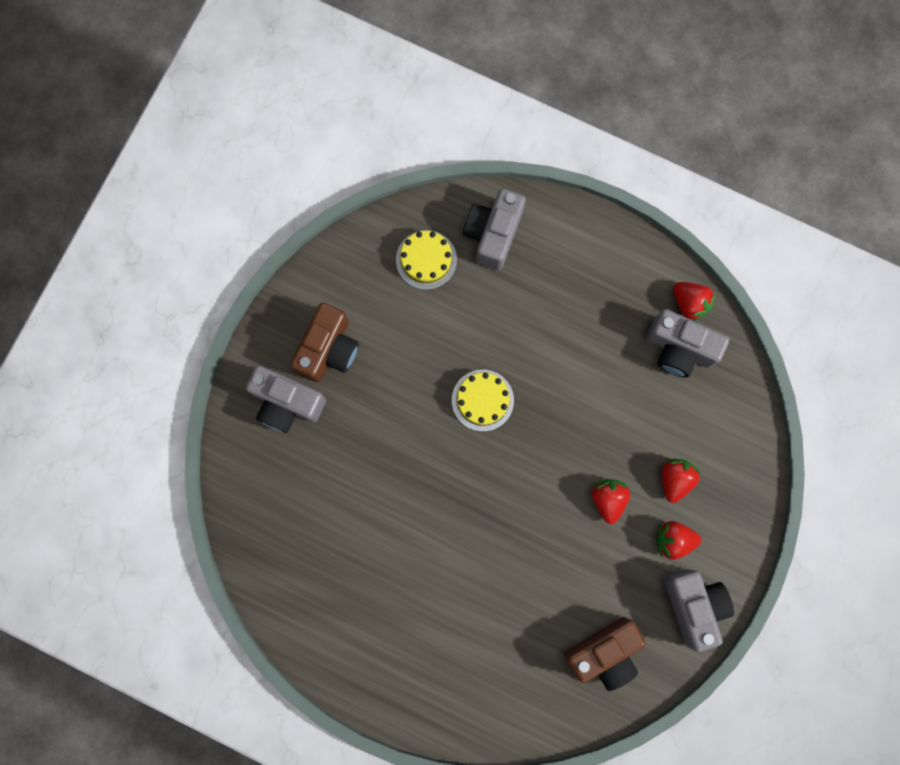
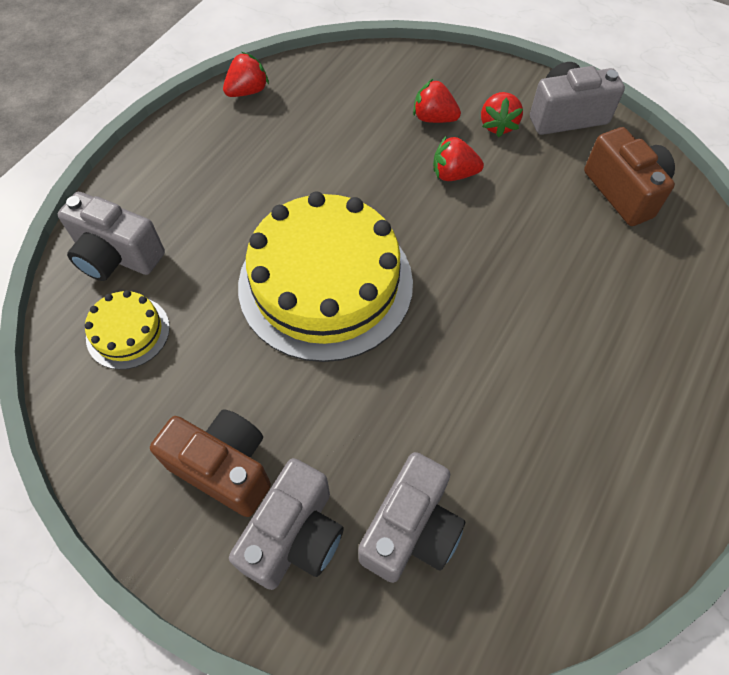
camera: 85 degrees left, 20 degrees down
(482, 400) = (325, 283): yellow cake -> yellow cake, size x2.21
(679, 348) = (294, 103): grey camera -> grey camera (411, 530)

